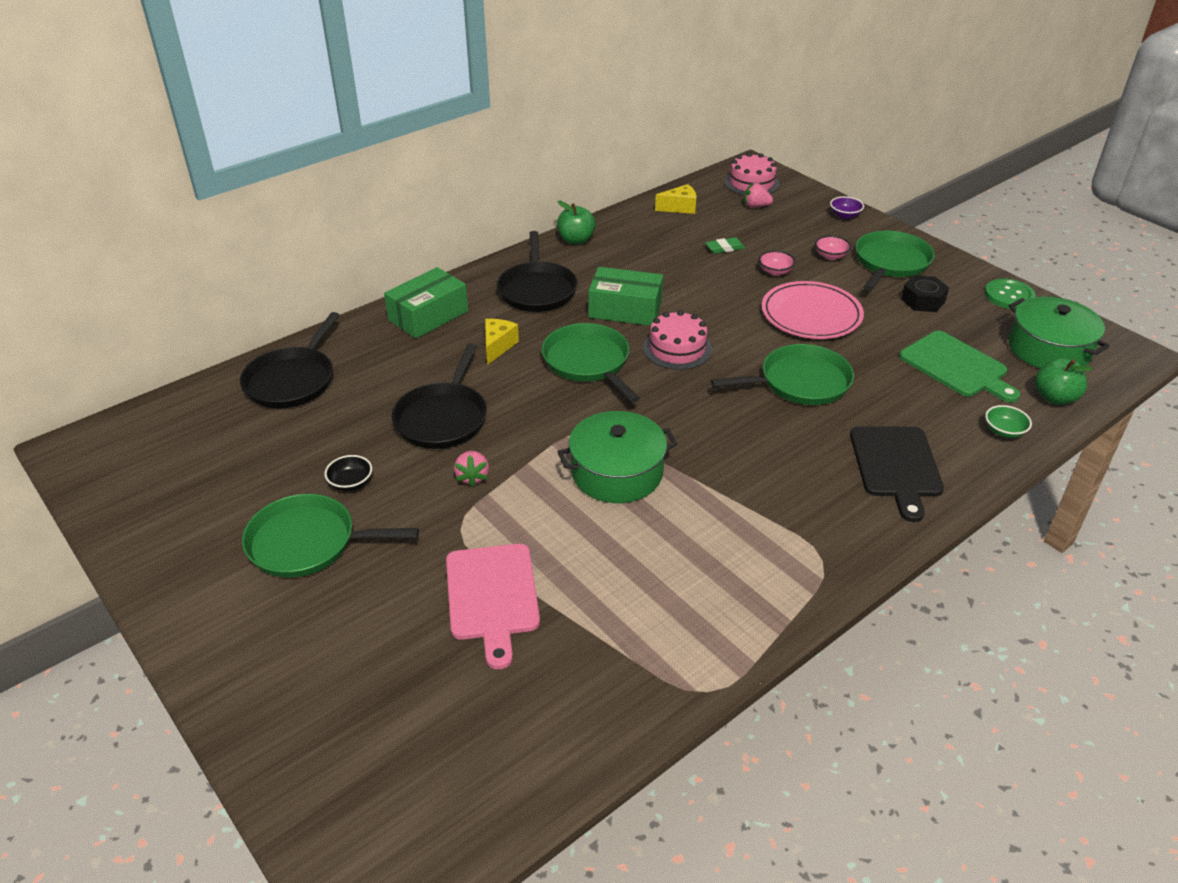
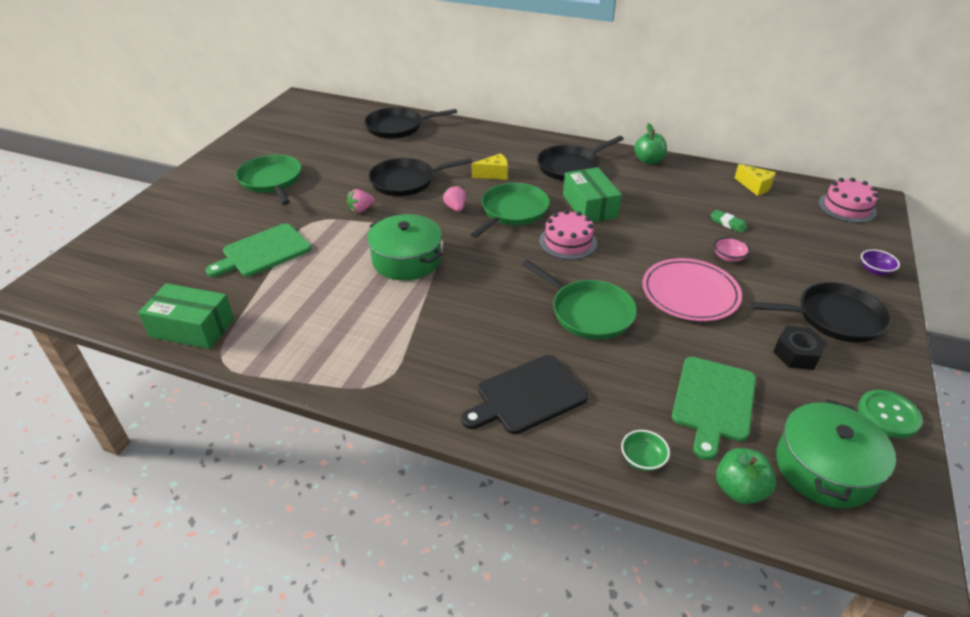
camera: 60 degrees right, 0 degrees up
(351, 483) = (327, 175): black bowl -> none
(428, 316) = (499, 142): green box -> green box (192, 328)
(492, 596) = (263, 252): pink cutting board -> green cutting board
(755, 206) = (814, 220): pink strawberry -> pink strawberry (455, 208)
(831, 256) = (794, 280): pink bowl -> none
(890, 262) = (834, 318): green pan -> black pan

